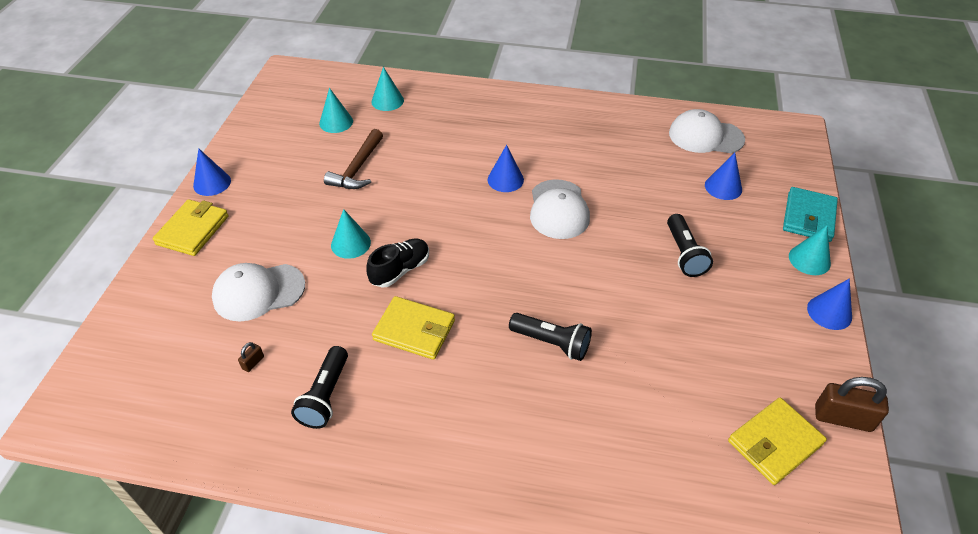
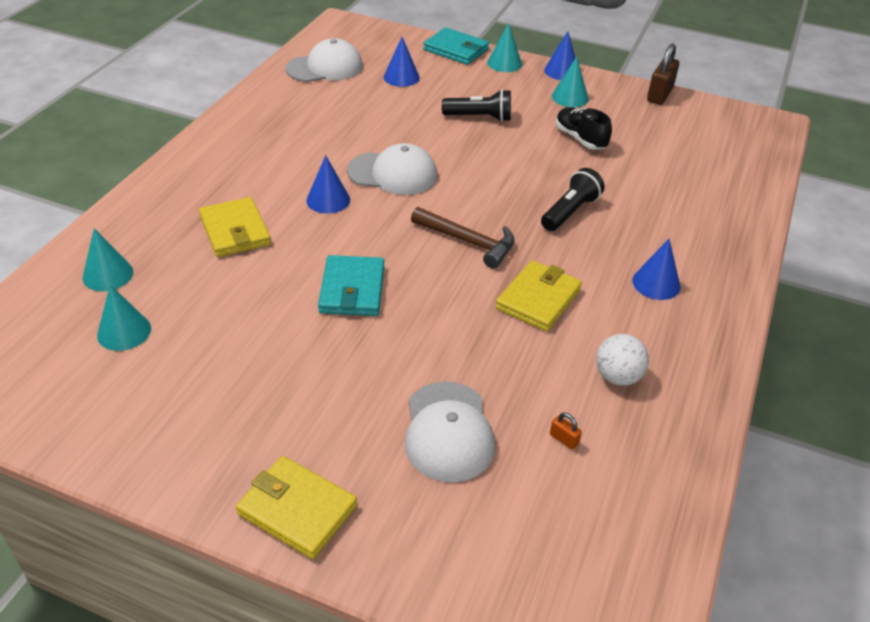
camera: 80 degrees left, 5 degrees down
(212, 183) = (193, 486): blue cone -> blue cone (656, 283)
(253, 362) = (563, 439): brown padlock -> orange padlock
(325, 396) = (617, 377): black flashlight -> white ball
(350, 243) = (388, 337): turquoise cone -> turquoise cone (570, 97)
(358, 168) = (244, 318): brown hammer -> brown hammer (468, 242)
(399, 214) = (352, 289): none -> turquoise wallet
(400, 270) = (447, 299): black shoe -> black shoe (580, 139)
(705, 136) = (325, 67): white cap -> white cap turned 135 degrees counterclockwise
(774, 442) = (680, 127): yellow wallet -> yellow wallet (235, 231)

